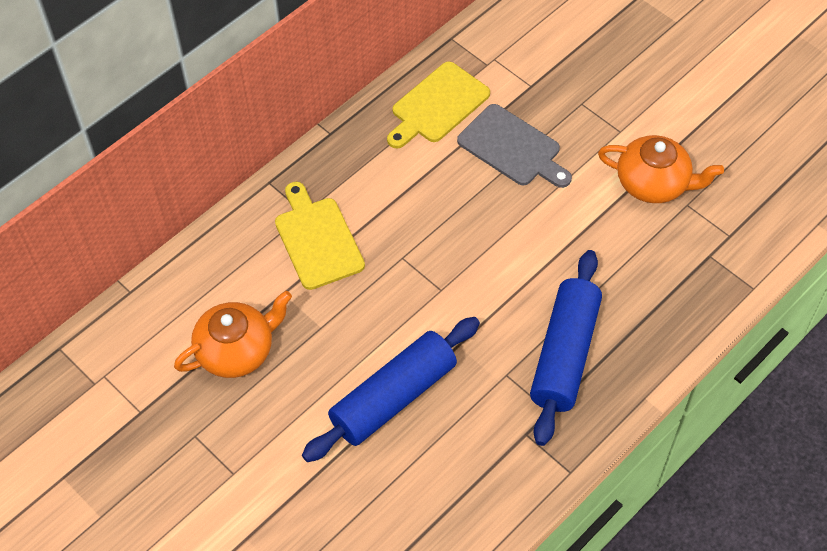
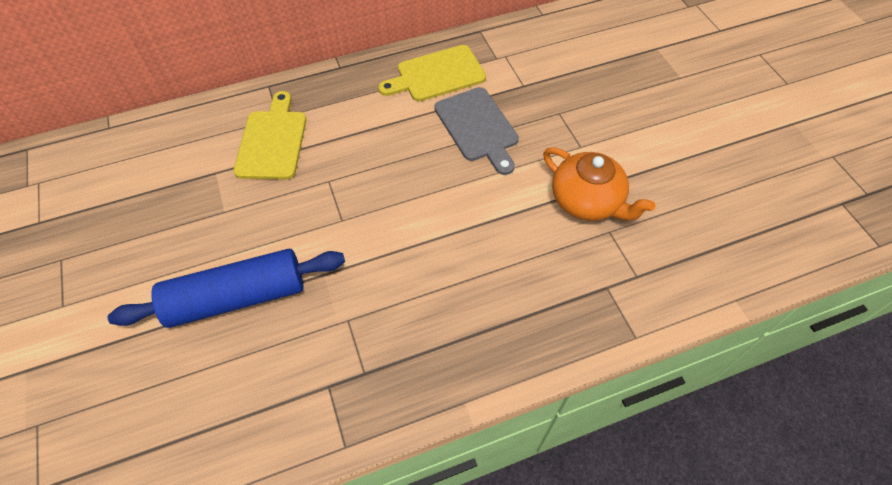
camera: 25 degrees right, 0 degrees up
(237, 350) = (146, 203): orange teapot -> none
(564, 354) = (412, 324): blue rolling pin -> none

